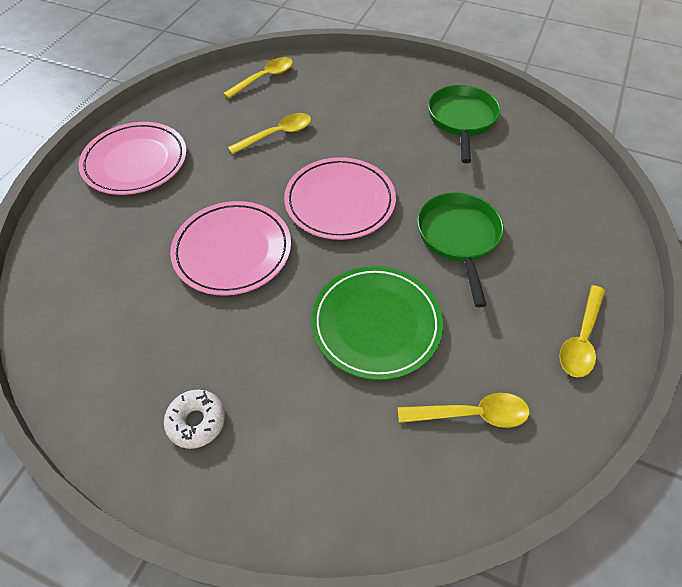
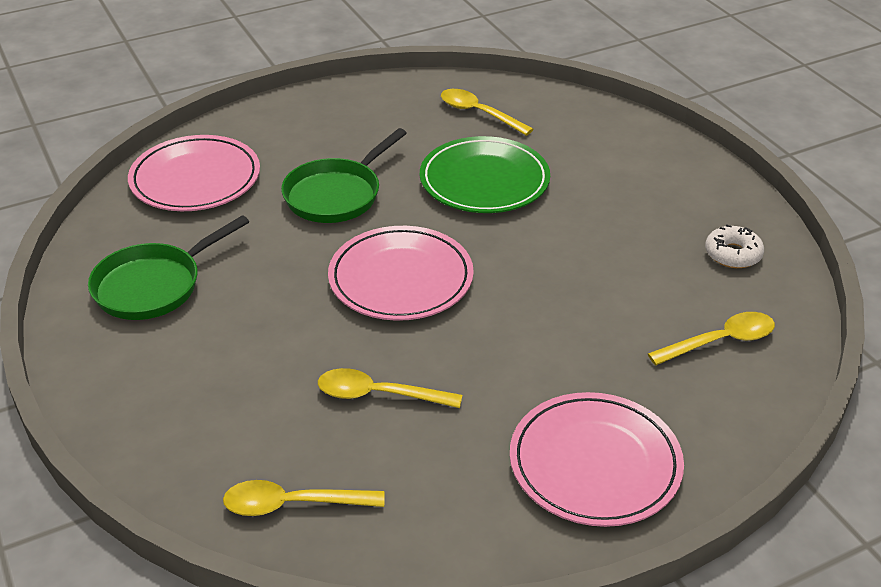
camera: 140 degrees left, 15 degrees down
(196, 421) = (680, 197): white donut -> white donut (733, 254)
(232, 250) = (556, 293): pink plate -> pink plate (195, 179)
(581, 339) = (350, 105): yellow spoon -> yellow spoon (720, 341)

